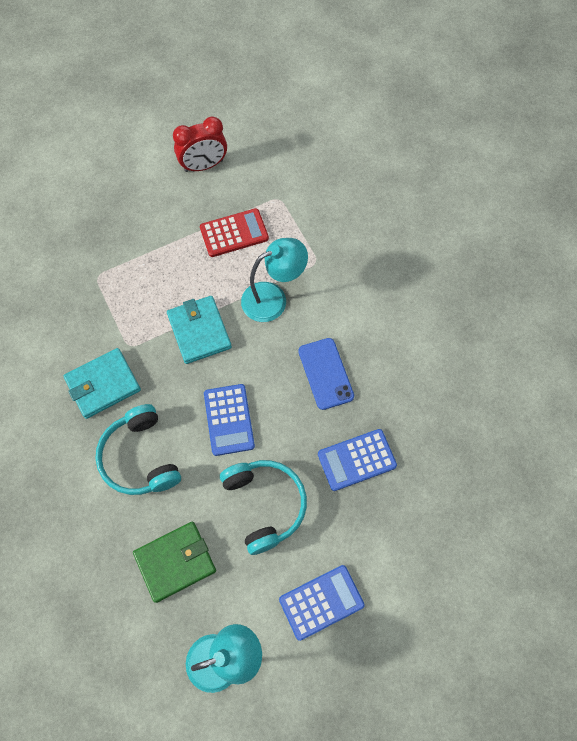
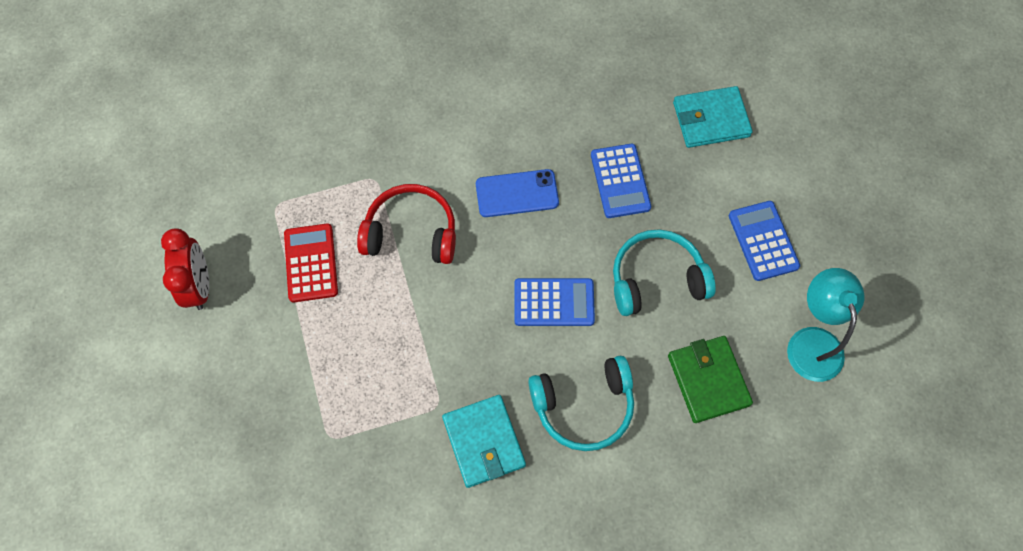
camera: 80 degrees left, 0 degrees up
(199, 331) = (436, 321): turquoise wallet -> turquoise wallet (711, 119)
(273, 298) = (411, 232): turquoise lamp -> red headphones

